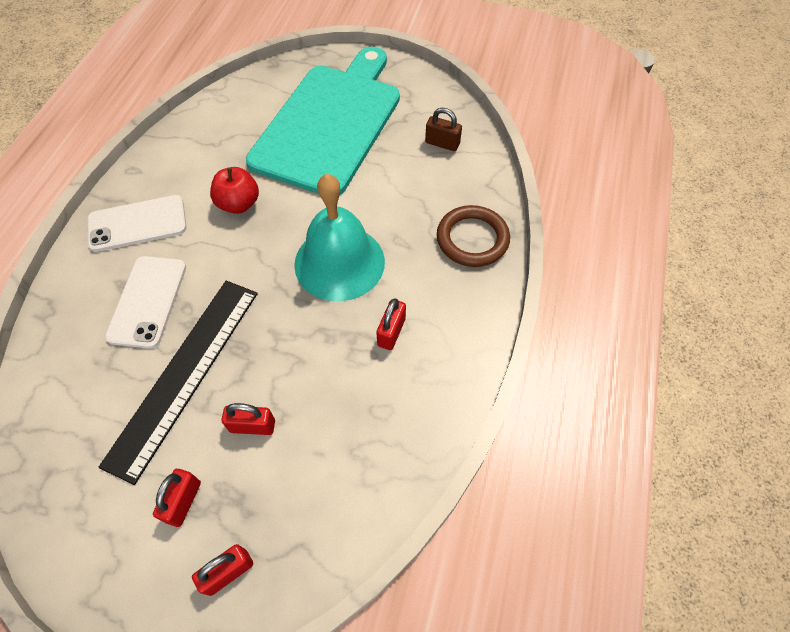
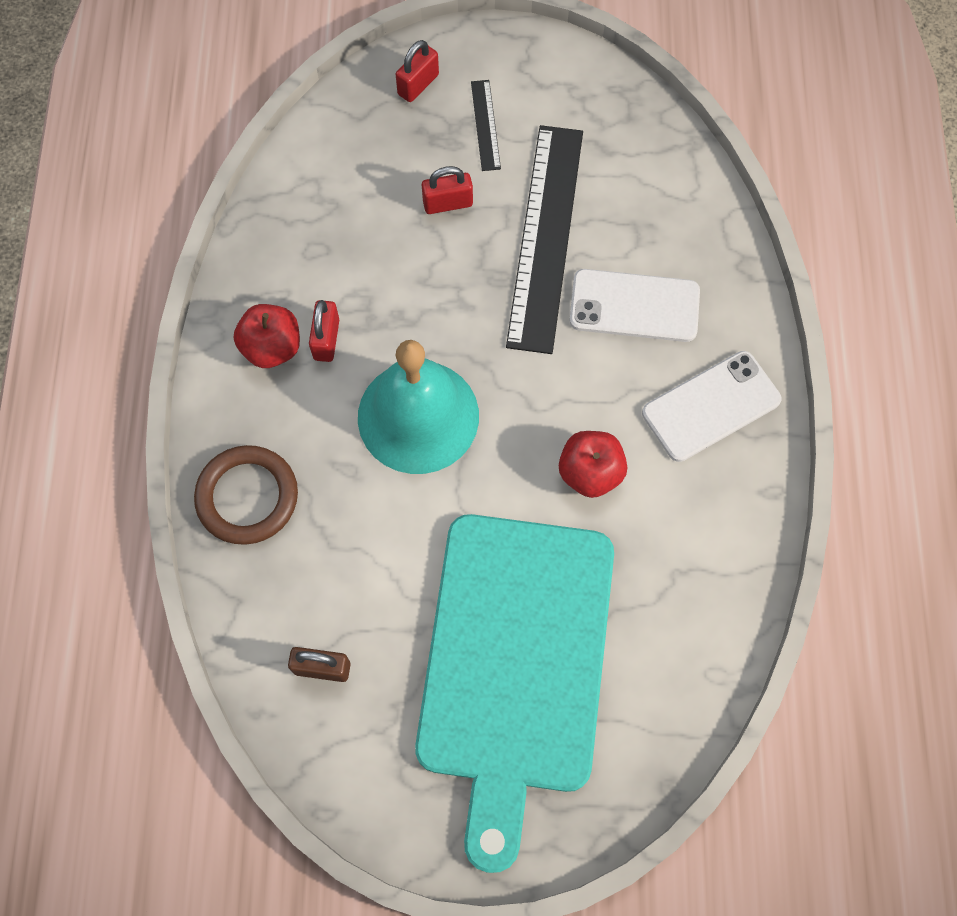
camera: 165 degrees right, 10 degrees up
(147, 301) = (634, 306): white phone -> white phone turned 75 degrees counterclockwise
(183, 501) = (485, 125): red padlock -> black ruler
(435, 336) = (272, 347): none -> red apple

